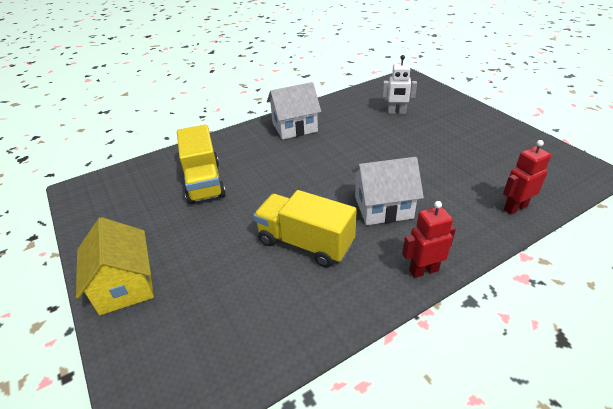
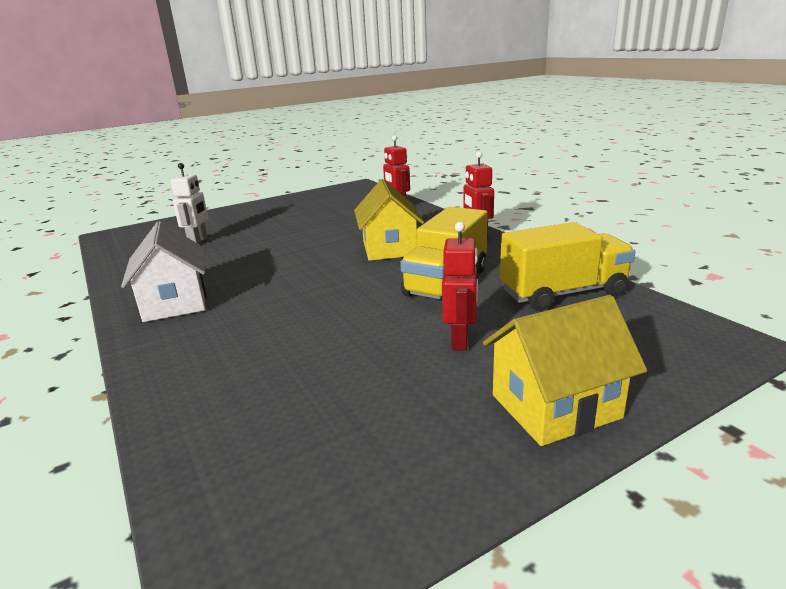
camera: 90 degrees left, 15 degrees down
(204, 182) = (294, 370): yellow truck -> yellow truck (563, 293)
(212, 247) = (460, 340): none -> red robot
(383, 207) = (389, 248): white house -> yellow house

